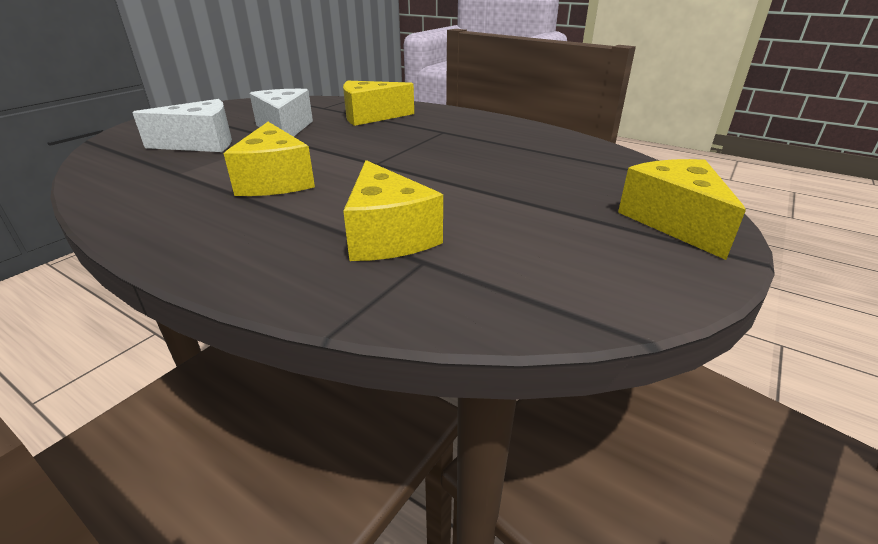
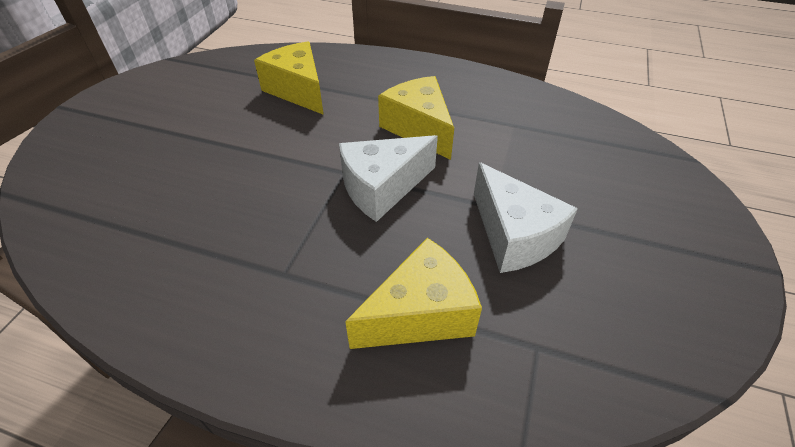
camera: 165 degrees right, 15 degrees up
(201, 143) = (565, 176): white cheese -> white cheese (382, 188)
(674, 221) = (86, 133): yellow cheese -> none

